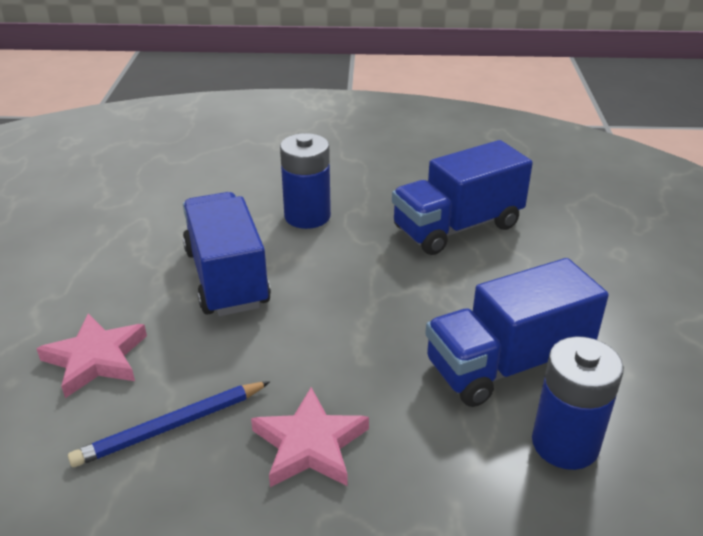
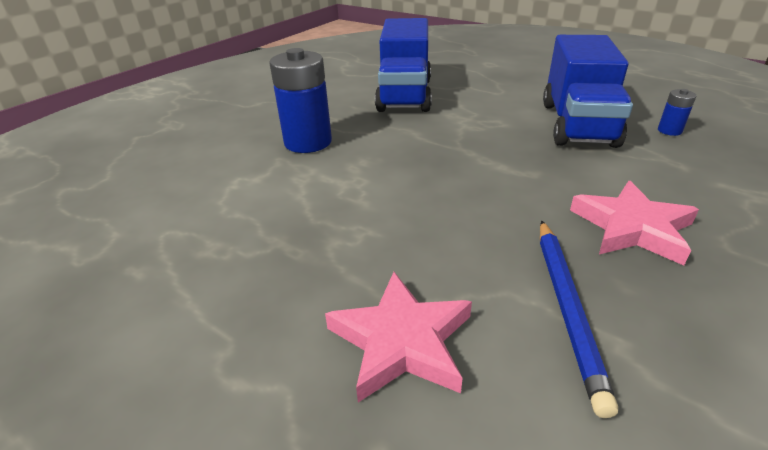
camera: 55 degrees left, 0 degrees up
(227, 278) = (348, 206): blue truck -> none
(565, 444) = (669, 131): blue battery -> blue battery, size x0.46

